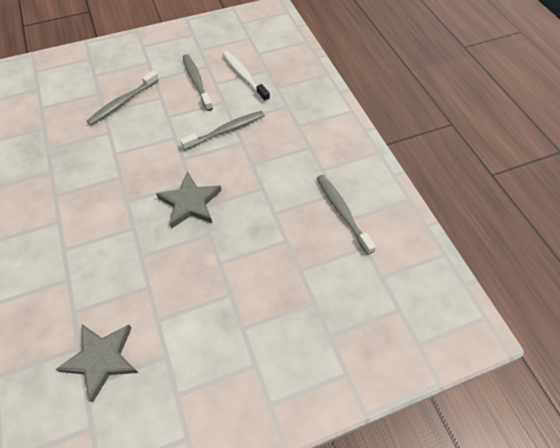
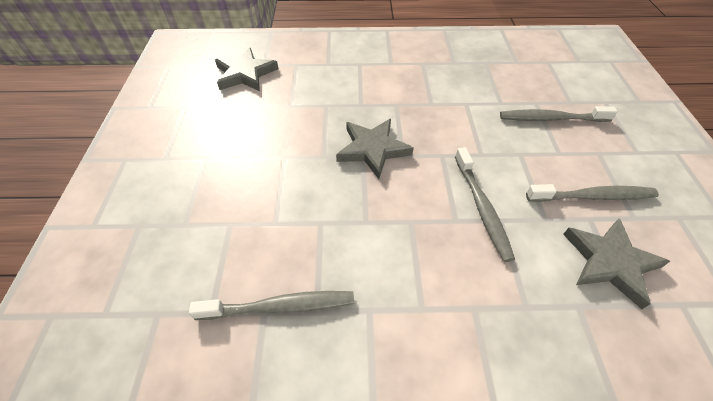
camera: 110 degrees right, 5 degrees down
(122, 103) = (551, 118): grey toothbrush -> grey toothbrush turned 60 degrees counterclockwise
(244, 76) = (610, 262): white toothbrush -> grey star

